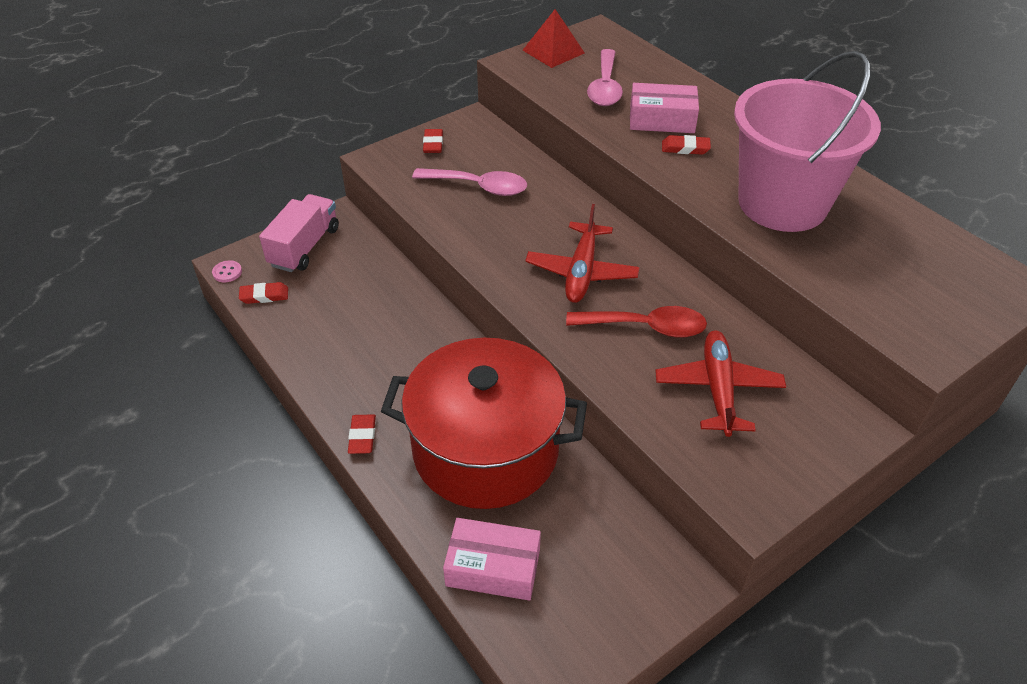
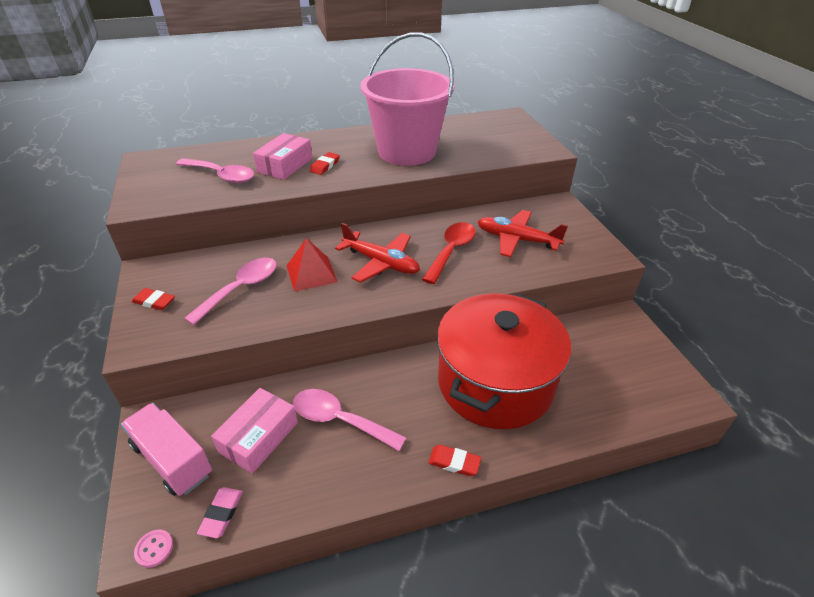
camera: 70 degrees left, 5 degrees down
(264, 296) = (221, 514): red eraser -> pink eraser
(382, 335) = (340, 420): none -> pink spoon
(493, 567) = (602, 406): pink box -> pink box (258, 437)
(553, 51) = (145, 185): red pyramid -> red pyramid (311, 273)

